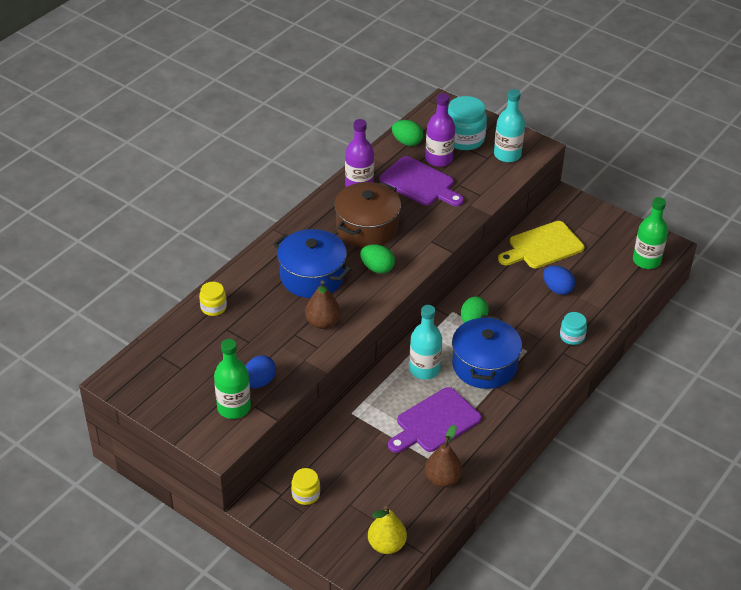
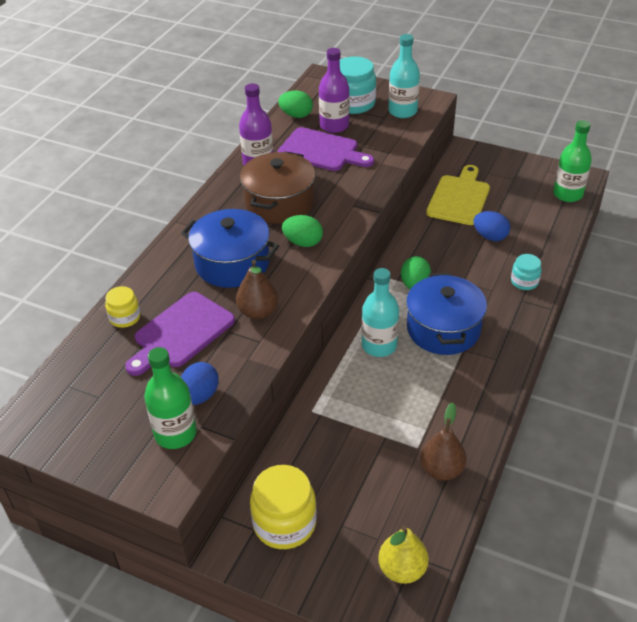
camera: 10 degrees left, 0 degrees up
(306, 494) = (284, 523): yellow jar -> yellow jar, size x1.80
(435, 422) = (410, 403): purple cutting board -> purple cutting board (181, 332)
(543, 246) = (459, 198): yellow cutting board -> yellow cutting board turned 150 degrees clockwise

